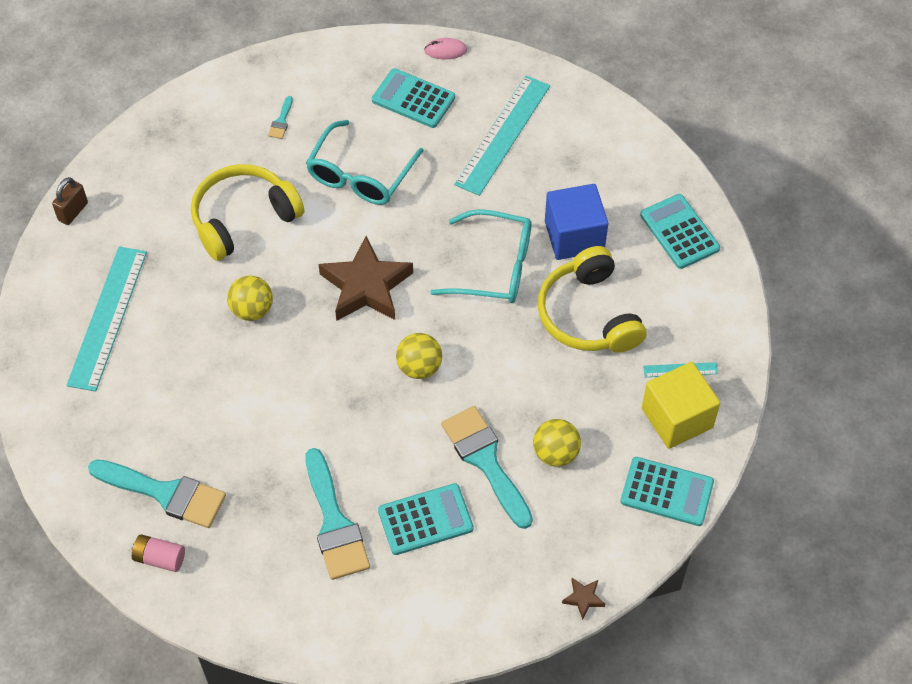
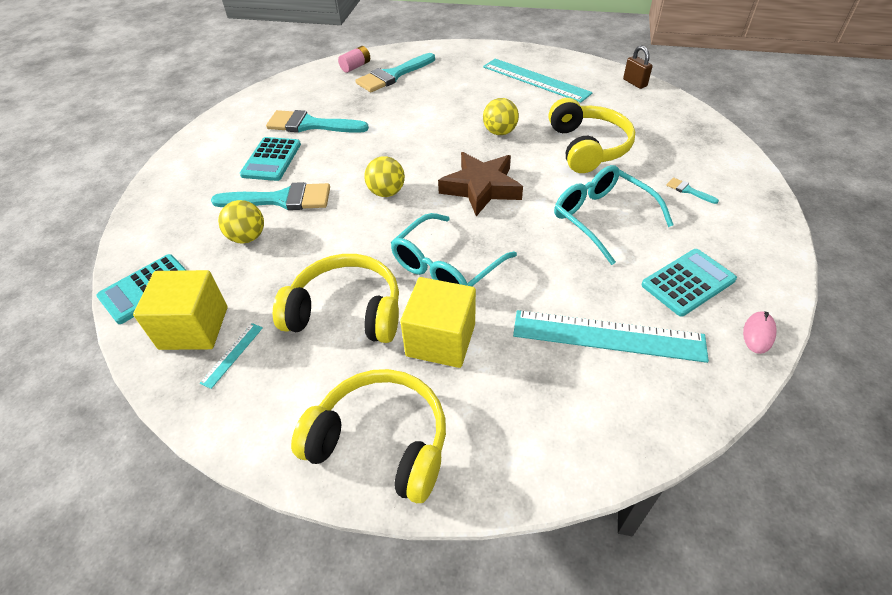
camera: 120 degrees right, 10 degrees down
(503, 135) = (608, 336): turquoise ruler -> turquoise ruler turned 45 degrees counterclockwise
(574, 236) = (441, 340): blue cube -> yellow cube
(583, 598) = (136, 209): brown star -> none
(679, 232) = (381, 442): turquoise calculator -> yellow headphones

